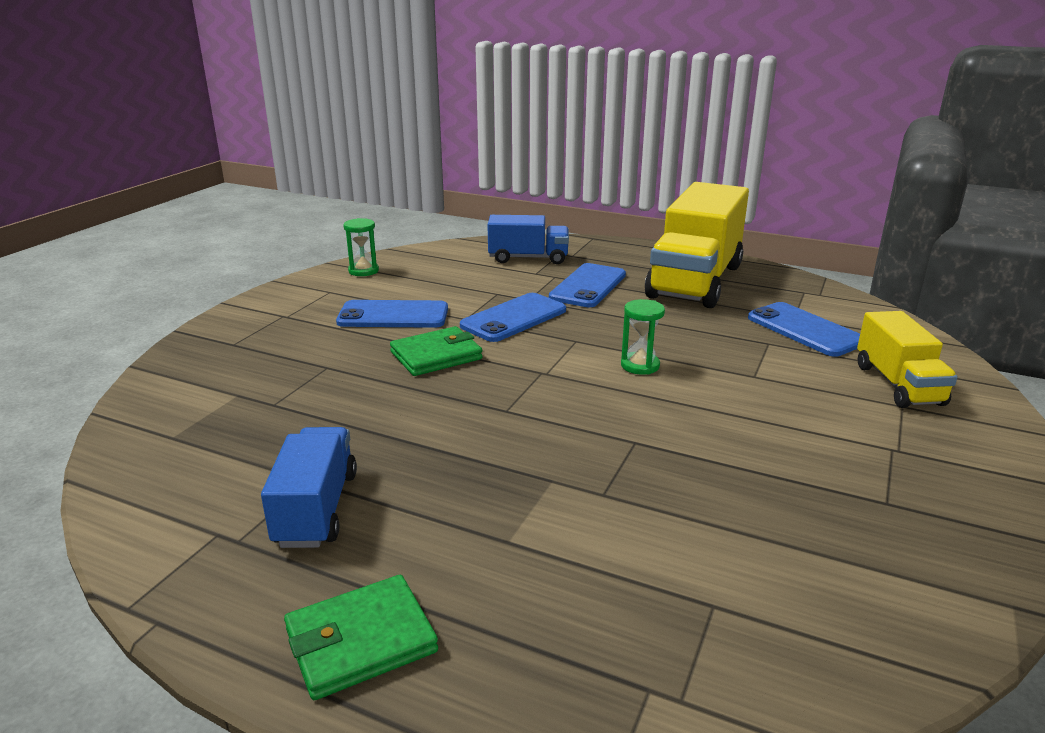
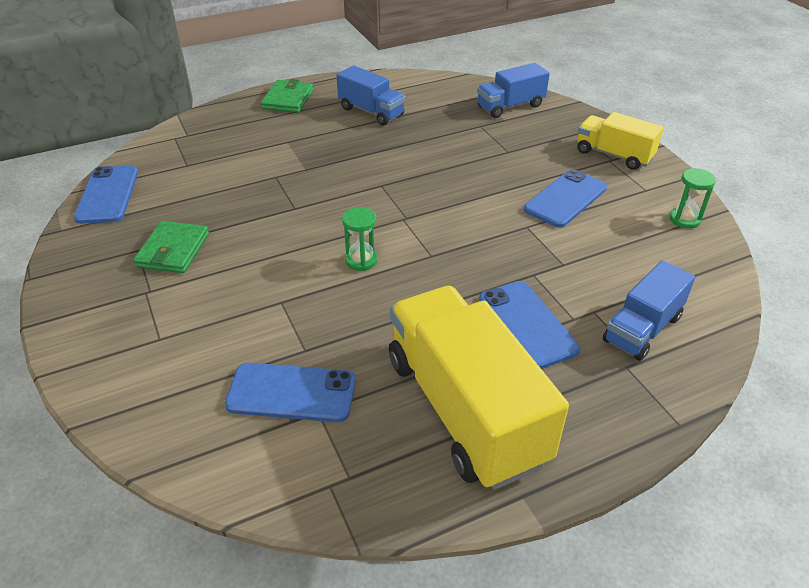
camera: 130 degrees right, 15 degrees up
(189, 403) = (510, 106): none -> blue truck
(436, 355) = (478, 190): green wallet -> green wallet (173, 250)
(513, 318) = (502, 247): blue phone -> blue phone (108, 195)
(898, 384) = (172, 363): yellow truck -> yellow truck (614, 155)

